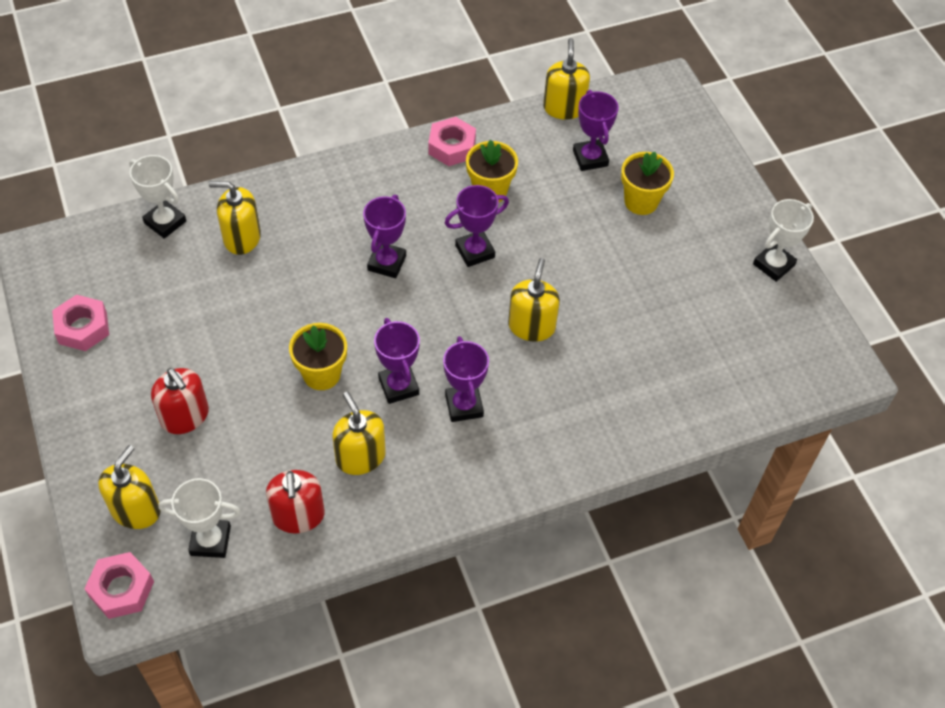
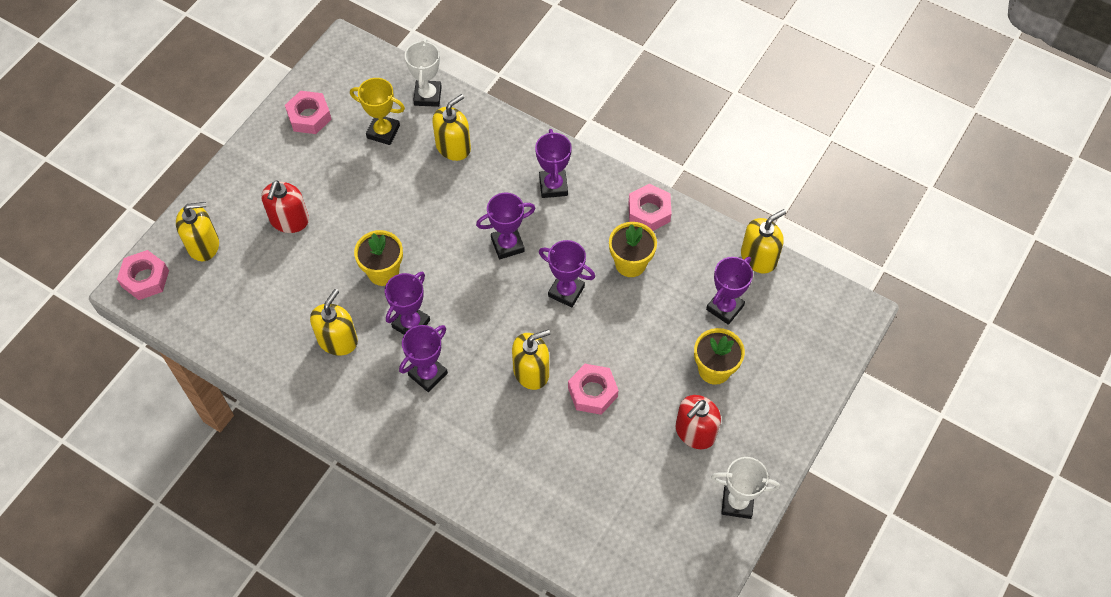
camera: 55 degrees right, 5 degrees up
(167, 280) = (383, 132): none -> yellow trophy
(210, 540) = (212, 300): white trophy -> none
(242, 238) = (453, 147): yellow soap dispenser -> yellow soap dispenser turned 75 degrees clockwise
(298, 515) = (266, 336): red soap dispenser -> red soap dispenser (695, 432)
(359, 193) = (553, 186): none -> purple trophy
(590, 295) = (592, 392): none -> pink nut

